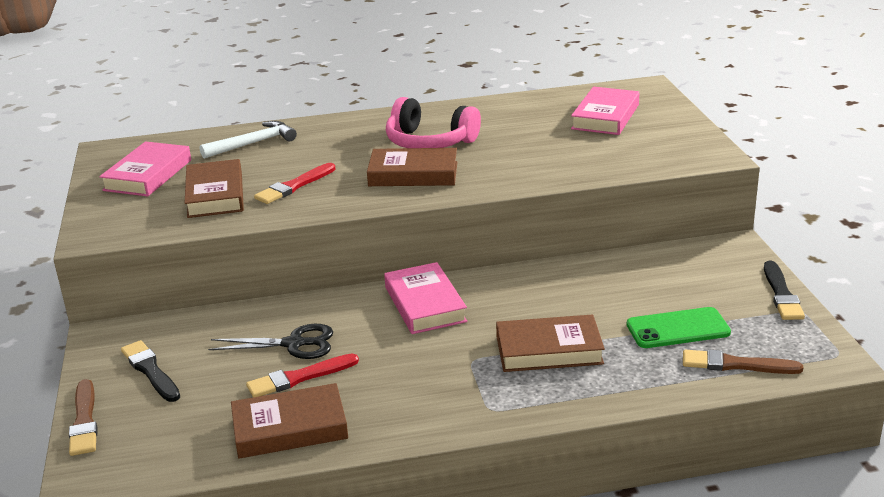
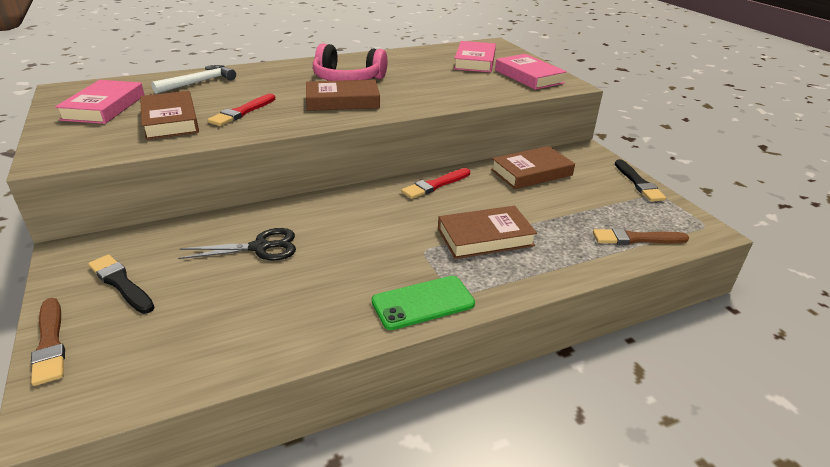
camera: 15 degrees left, 5 degrees up
(290, 428) = (272, 330): brown book -> brown book (531, 172)
(299, 378) = (272, 278): red brush -> red brush (435, 185)
(425, 304) = (368, 206): pink book -> pink book (528, 76)
(678, 329) = (577, 213): green phone -> green phone (423, 303)

